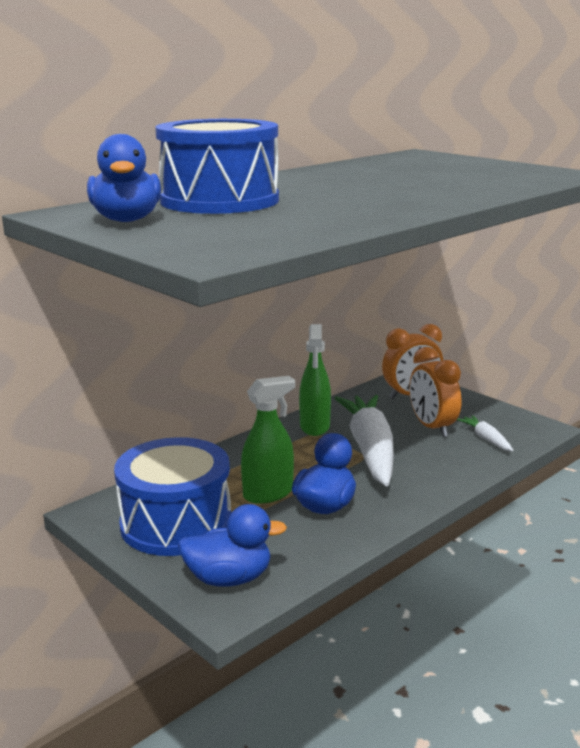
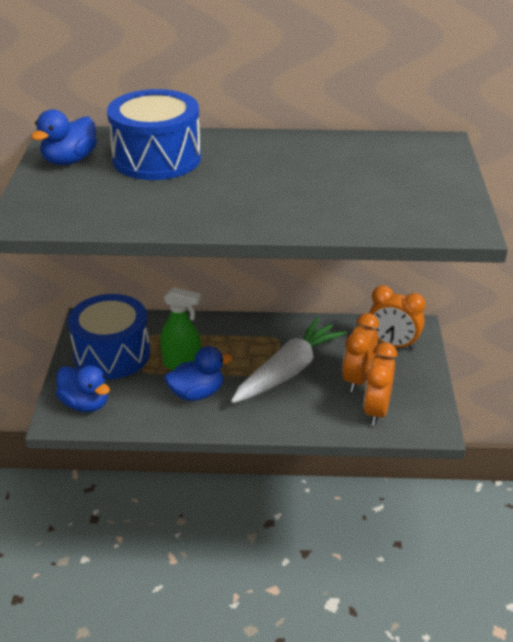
camera: 45 degrees right, 15 degrees up
(315, 427) = (285, 332): green spray bottle -> none
(486, 439) = (376, 411): white carrot -> orange clock

